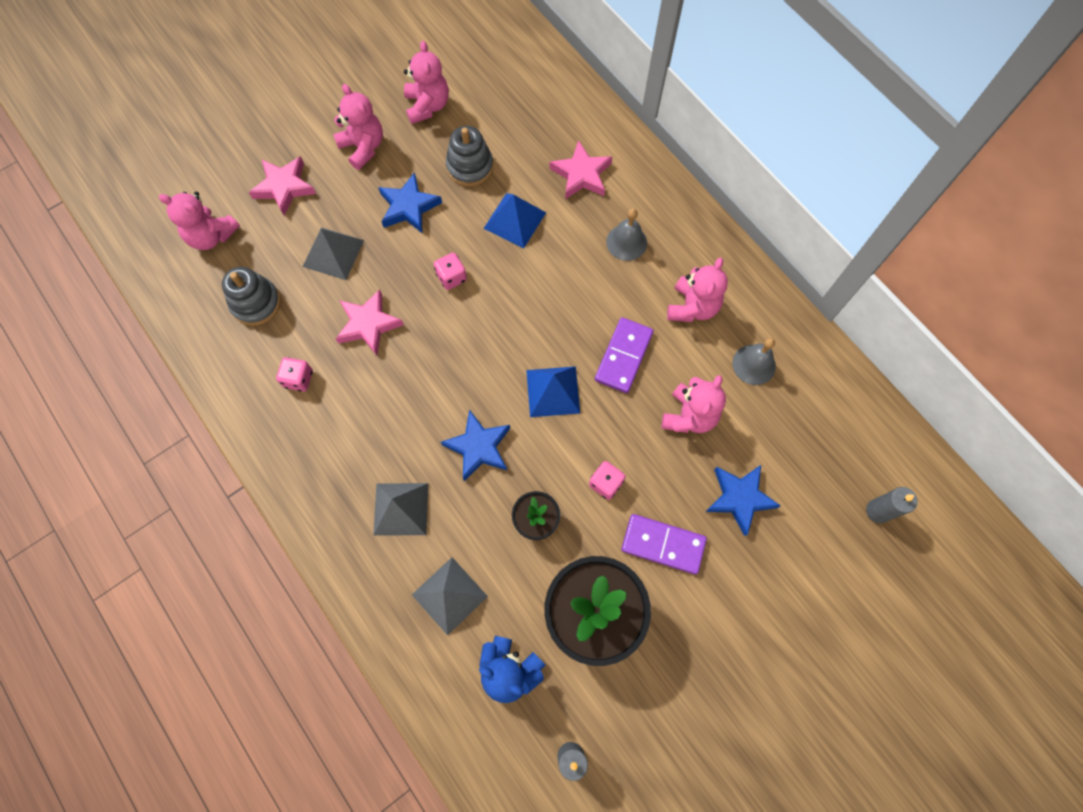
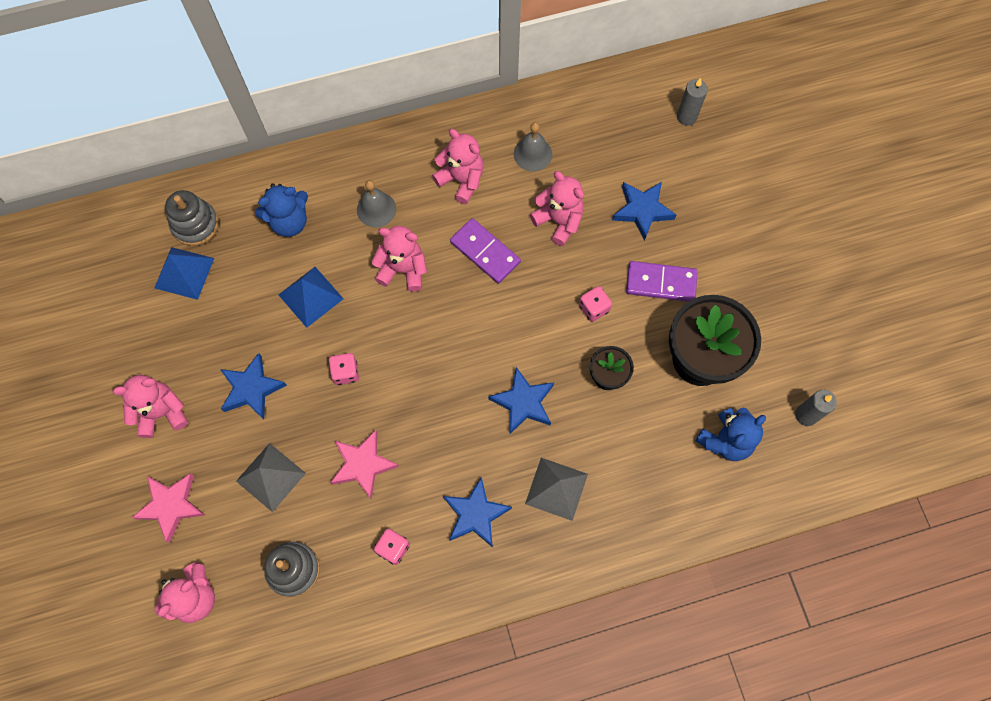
camera: 70 degrees left, 0 degrees up
(352, 441) = (475, 514): none -> blue star
(427, 106) = (144, 335): pink teddy bear -> pink teddy bear (403, 269)
(449, 595) = (647, 470): grey pyramid -> none
(470, 166) = (233, 318): grey stacking toy -> grey stacking toy (195, 224)
(553, 391) = (495, 322): blue pyramid -> blue pyramid (184, 273)
(581, 174) = (289, 222): pink star -> blue teddy bear
(663, 544) = (661, 283): purple domino -> purple domino turned 60 degrees clockwise

